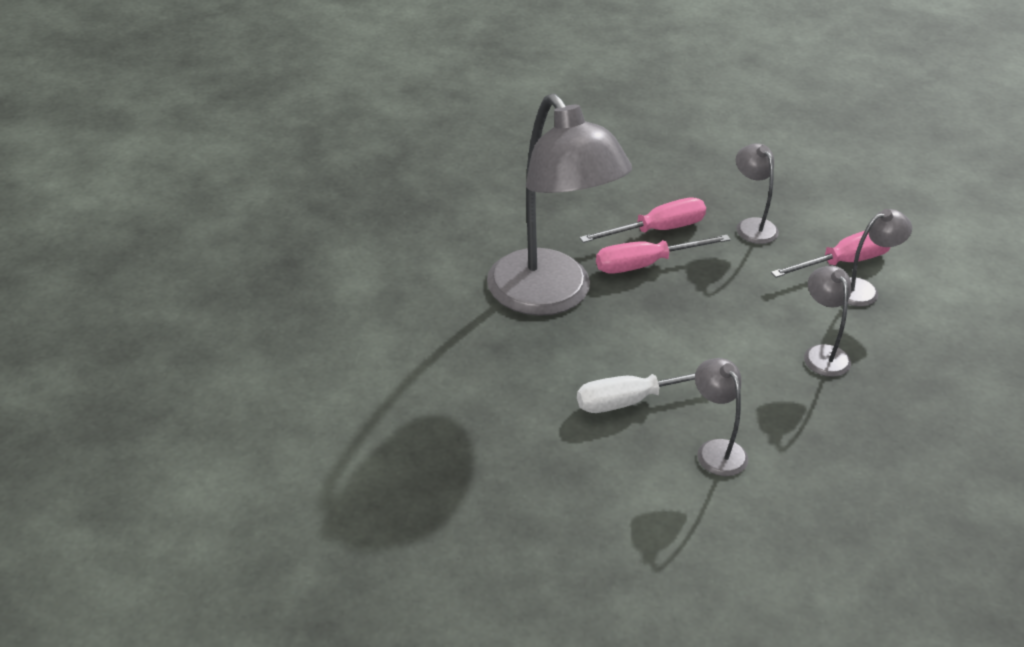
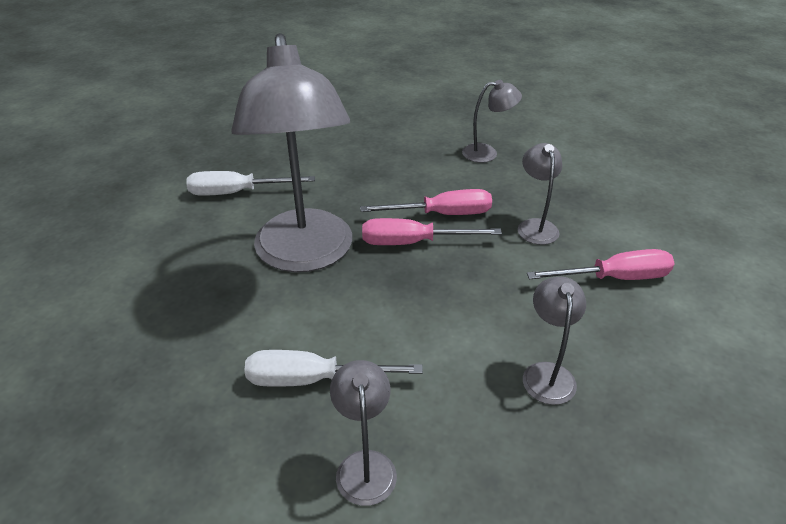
camera: 20 degrees right, 0 degrees up
(430, 246) = (237, 192): none -> white screwdriver
(864, 290) = (625, 311): grey lamp -> grey lamp (487, 153)

